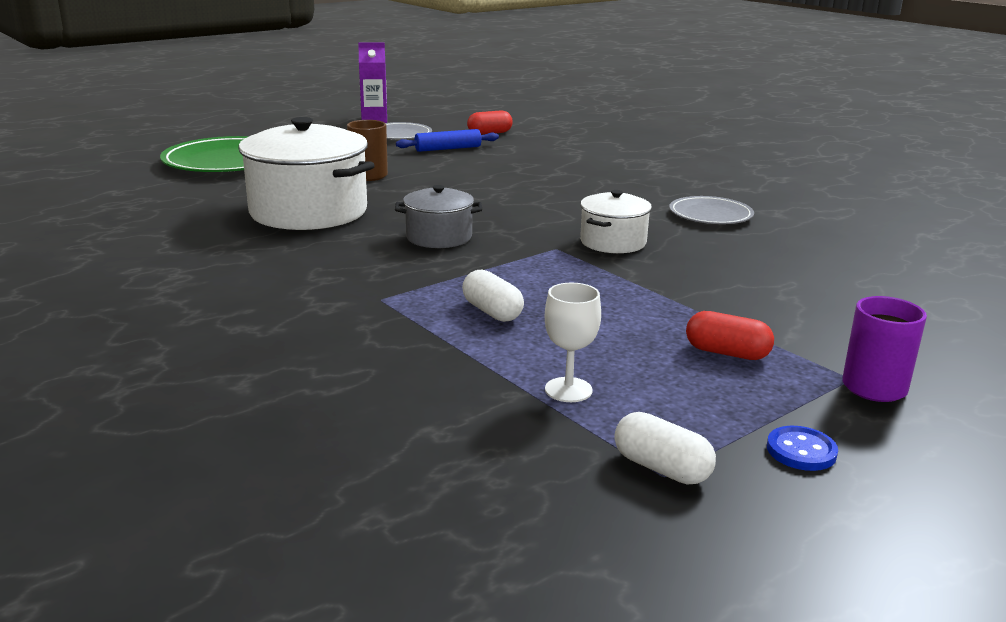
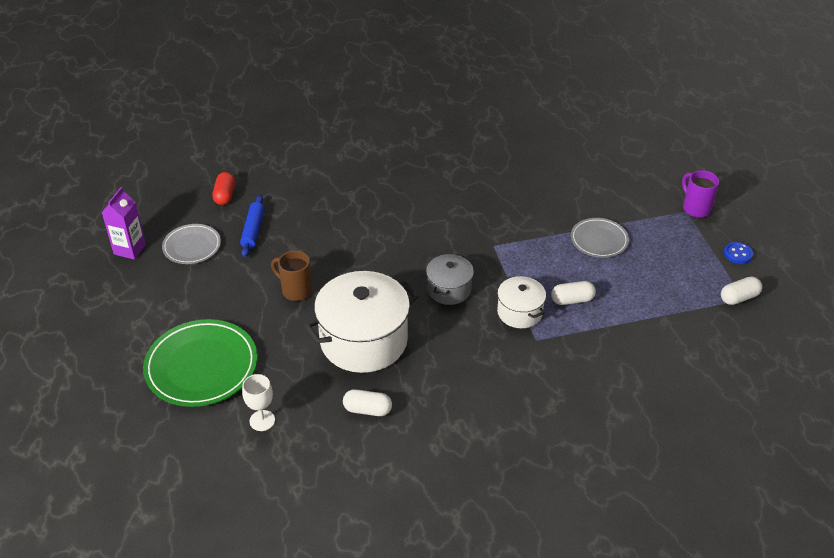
camera: 65 degrees left, 20 degrees up
(190, 229) = (367, 410): none -> white capsule
(568, 390) = (667, 301): white goblet -> white goblet (262, 420)
(613, 242) = (495, 219): white pot -> white pot (519, 312)
(710, 215) = (471, 163): grey plate -> grey plate (599, 240)
(727, 353) = (650, 237): red capsule -> none

